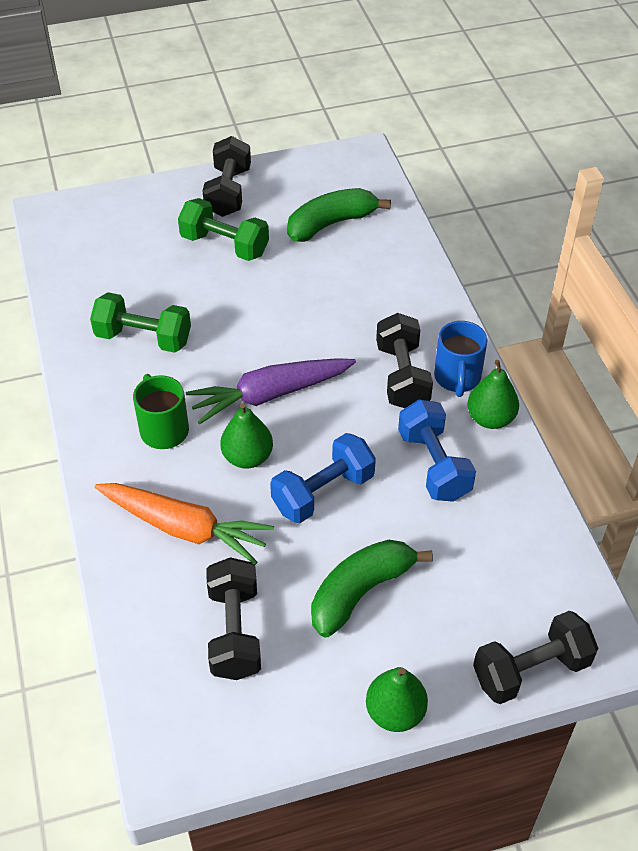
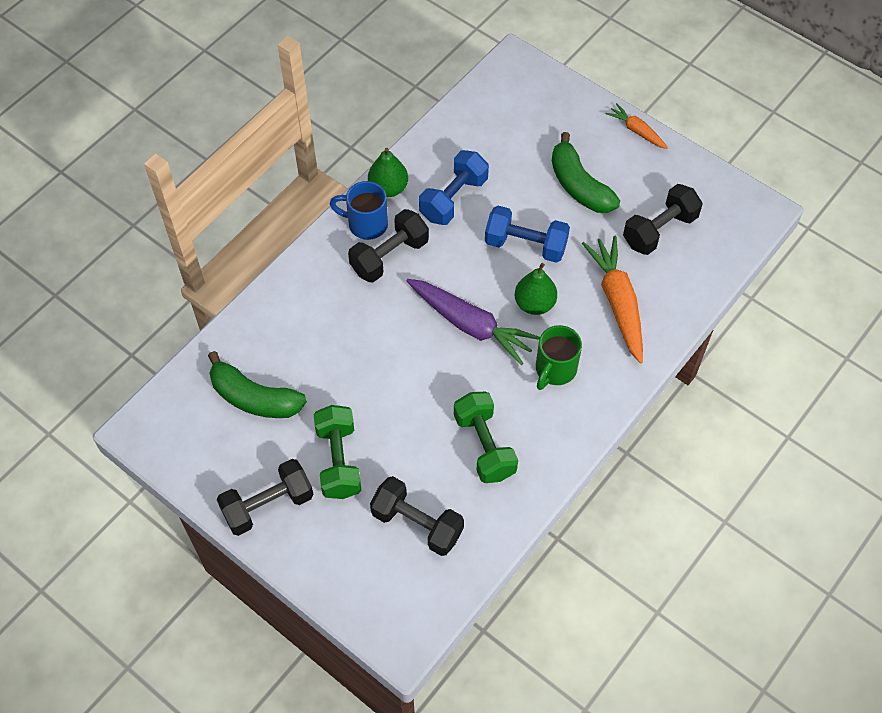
camera: 125 degrees left, 10 degrees up
(360, 592) = (579, 186): green banana -> green banana turned 45 degrees clockwise
(395, 712) = (636, 131): green pear -> orange carrot
(457, 378) = (366, 224): blue mug -> blue mug turned 135 degrees counterclockwise
(531, 670) = (557, 87): black dumbbell -> black dumbbell (417, 524)

